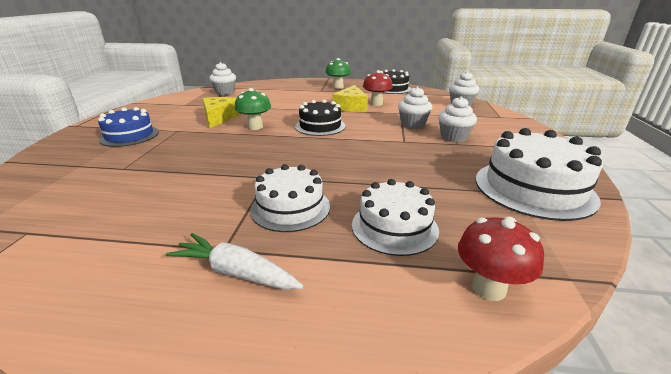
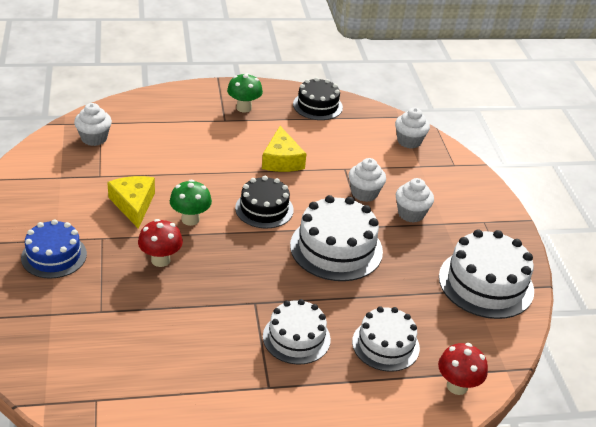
camera: 20 degrees left, 10 degrees up
(235, 272) = (290, 404): white carrot -> none
(371, 151) = (336, 248): none -> white cake
(376, 103) = (310, 149): red mushroom -> red mushroom (160, 260)

